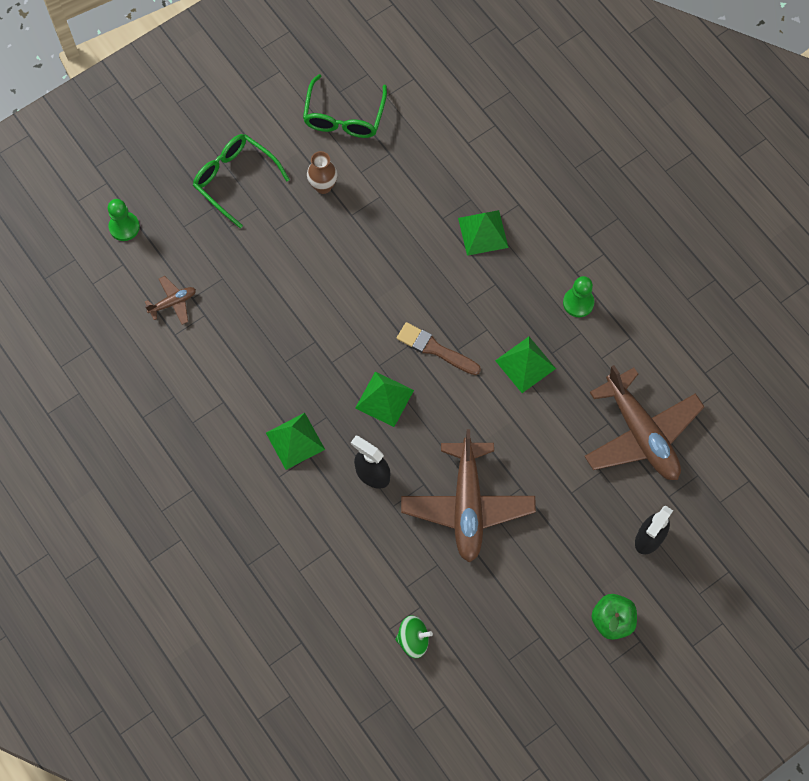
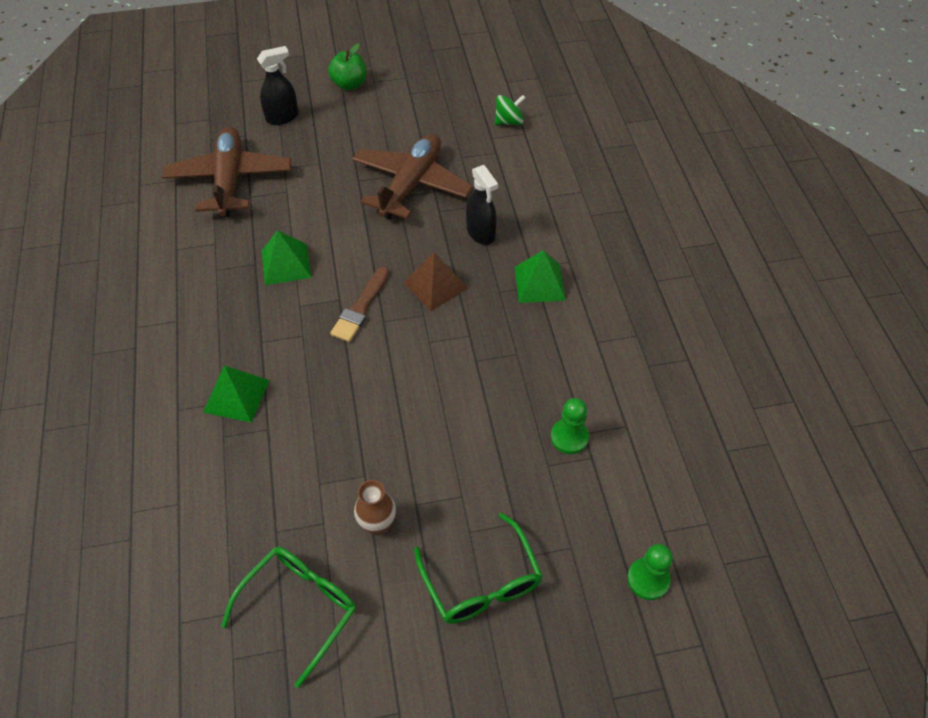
camera: 155 degrees left, 15 degrees down
(173, 303) = (616, 461): brown plane -> none
(384, 399) = (435, 285): green pyramid -> brown pyramid
(413, 639) = (509, 121): green spinning top -> green spinning top turned 135 degrees clockwise
(435, 349) = (360, 308): brown brush -> brown brush turned 60 degrees clockwise
(578, 303) = (197, 294): green pawn -> green pawn (569, 437)

